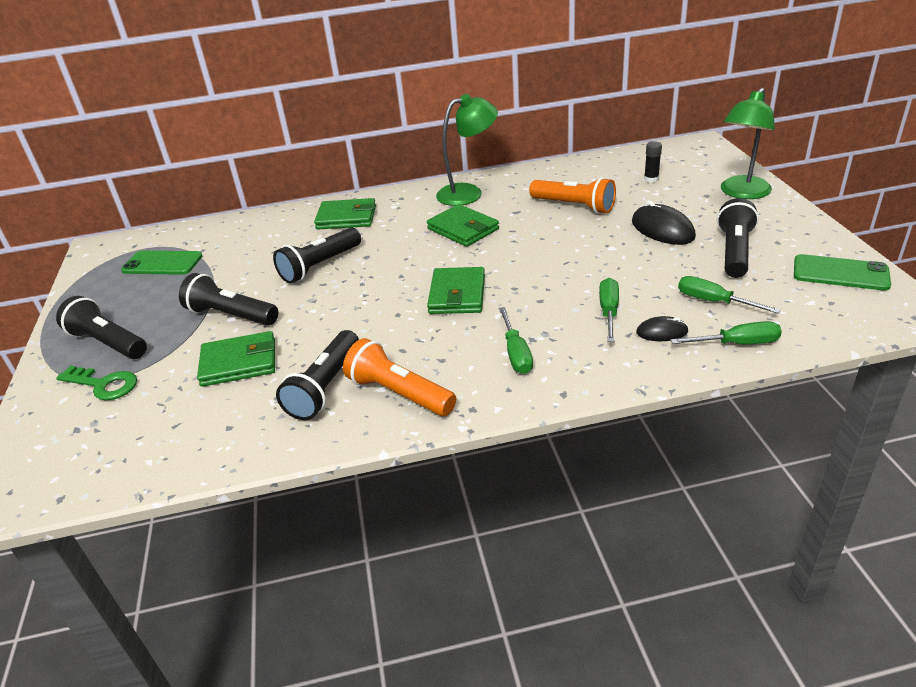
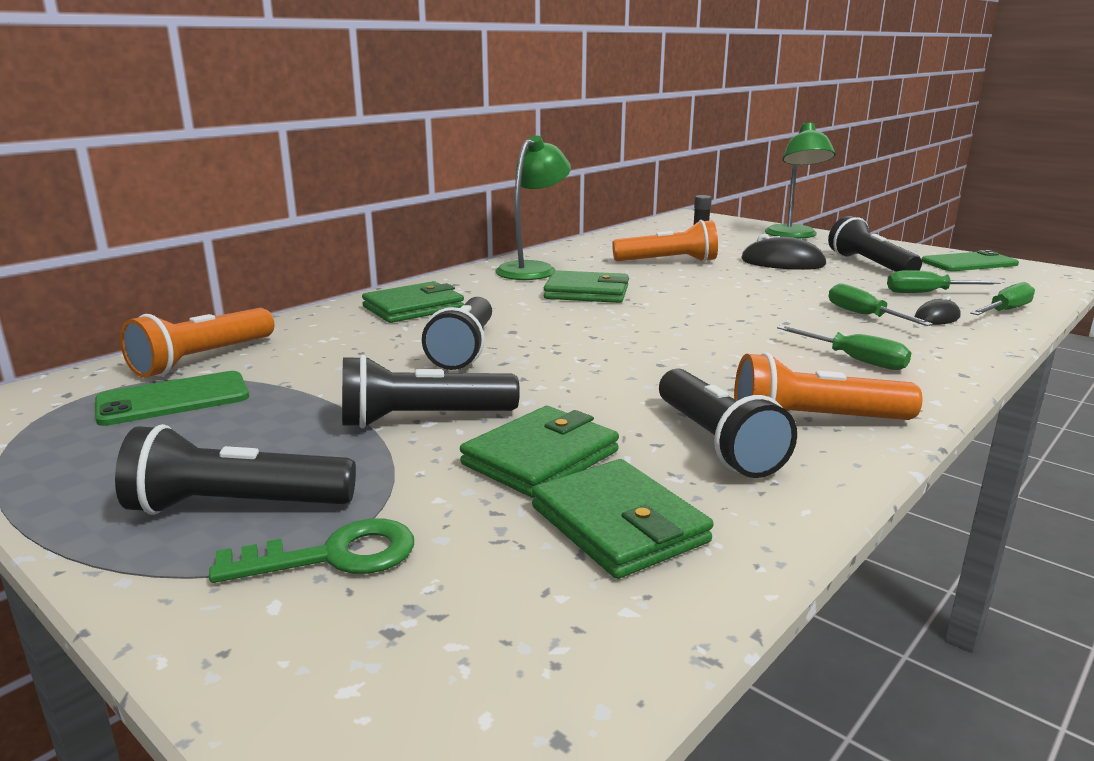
camera: 40 degrees left, 15 degrees down
(204, 236) = (202, 359): none -> orange flashlight
(457, 294) = (693, 335): green wallet -> green wallet (619, 524)

